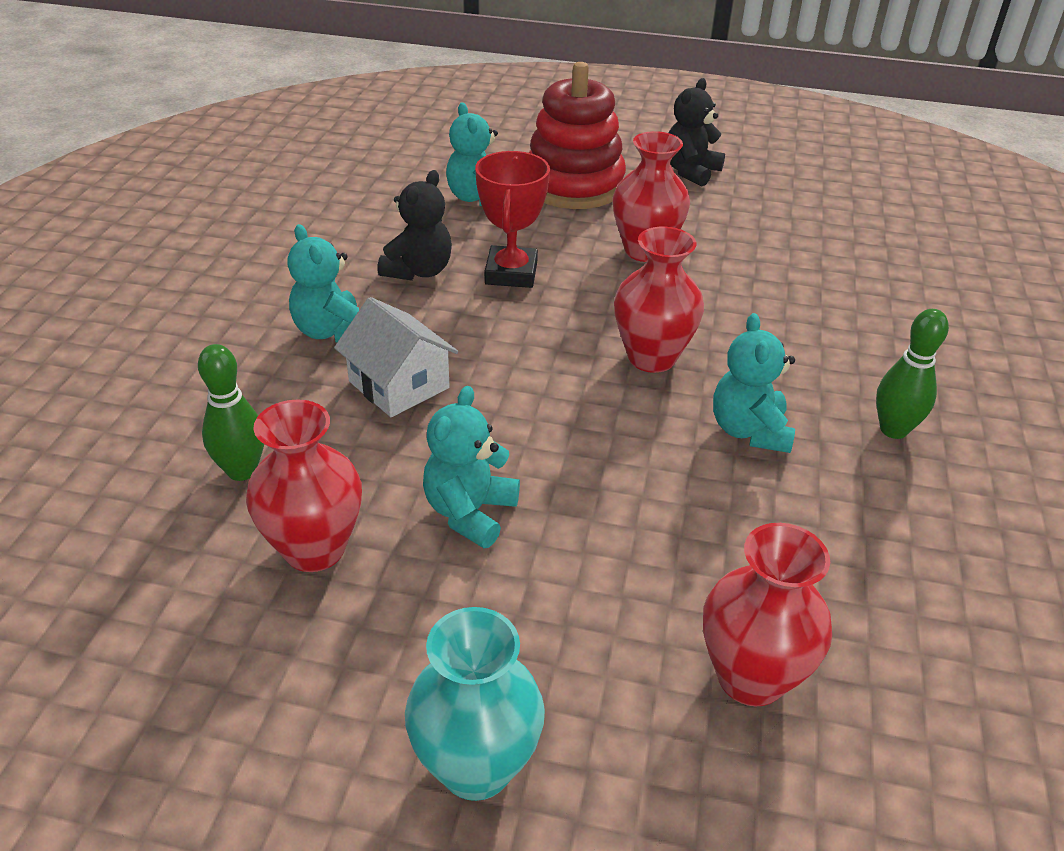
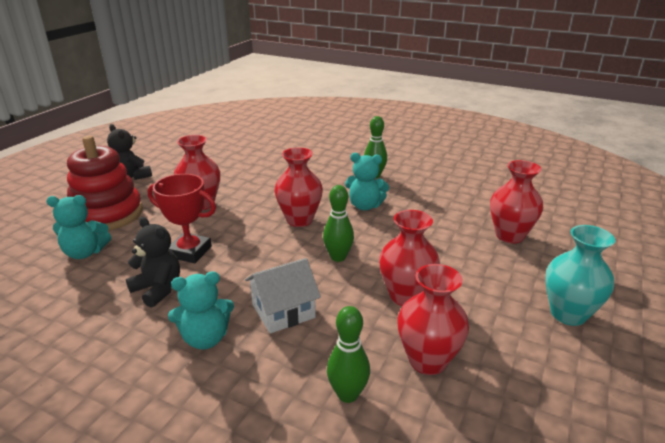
camera: 75 degrees left, 10 degrees down
(470, 512) = (405, 296): turquoise teddy bear -> red vase
(555, 419) = (338, 257): none -> green bowling pin

